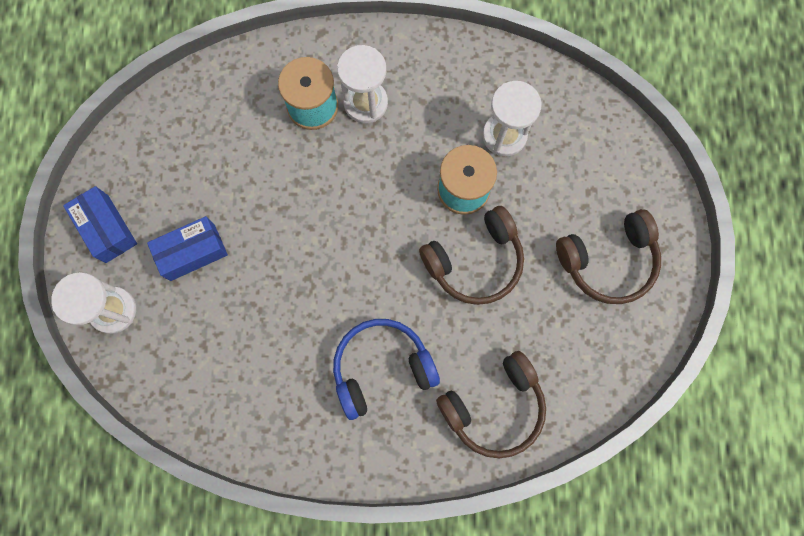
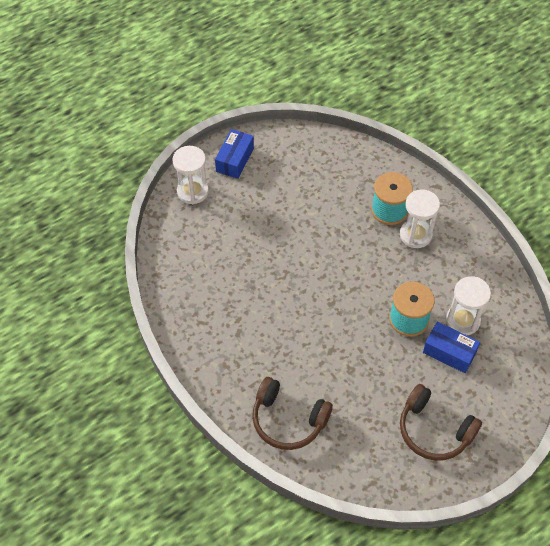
camera: 55 degrees right, 20 degrees down
(192, 252) = (254, 207): blue box -> blue box (449, 352)
(381, 367) = (264, 343): blue headphones -> none
(475, 261) = (369, 353): brown headphones -> none

